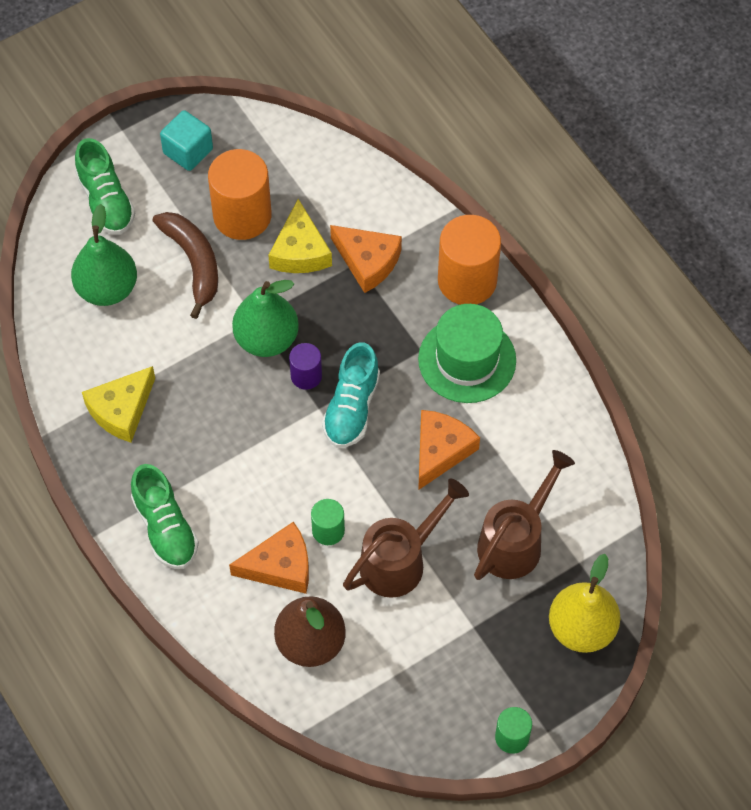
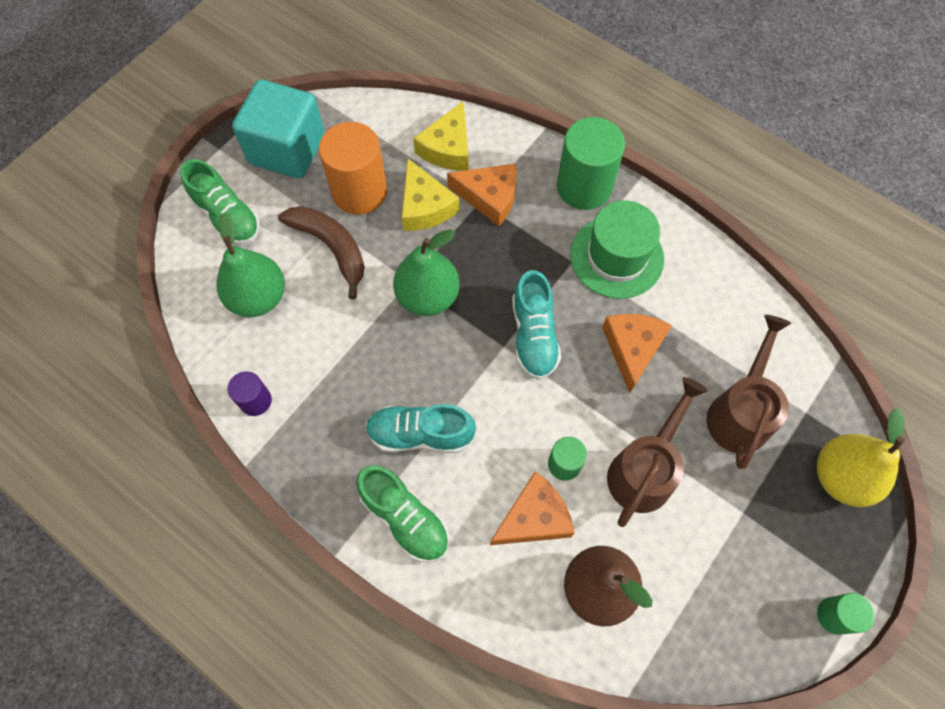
camera: 20 degrees left, 5 degrees up
(121, 410) = (316, 412): yellow cheese -> yellow cheese (448, 148)
(188, 151) = (287, 149): turquoise cube -> turquoise cube, size x1.72
(208, 461) = (420, 434): none -> turquoise shoe
(306, 376) = (479, 319): purple cylinder -> purple cylinder (255, 401)
(467, 281) = (584, 187): orange cylinder -> green cylinder

